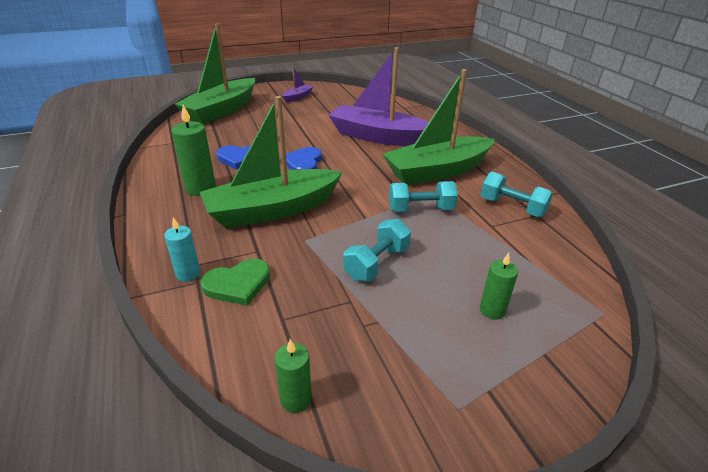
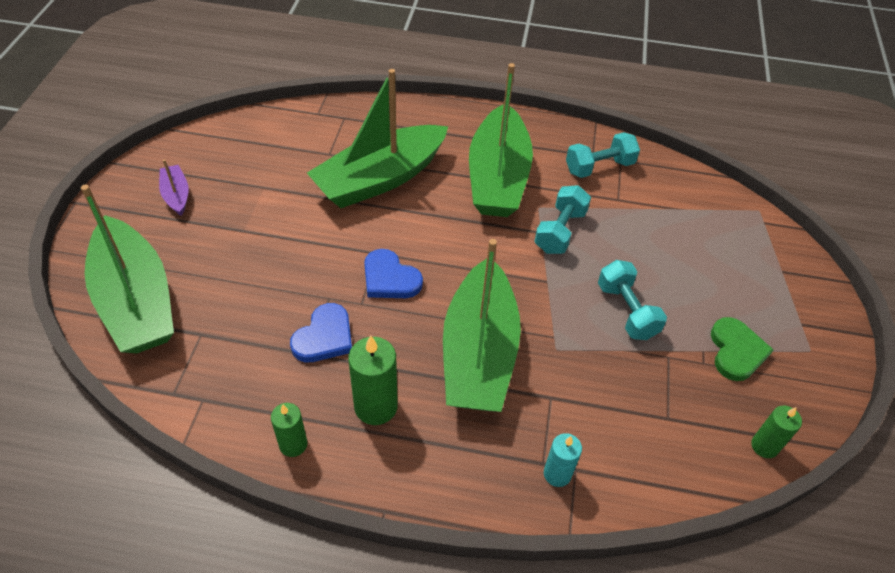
camera: 60 degrees left, 15 degrees up
(238, 284) = (599, 435): green heart -> green heart (736, 351)
(379, 137) = (380, 179): purple boat -> green boat
(492, 310) = (726, 271): green candle -> green candle (293, 444)

